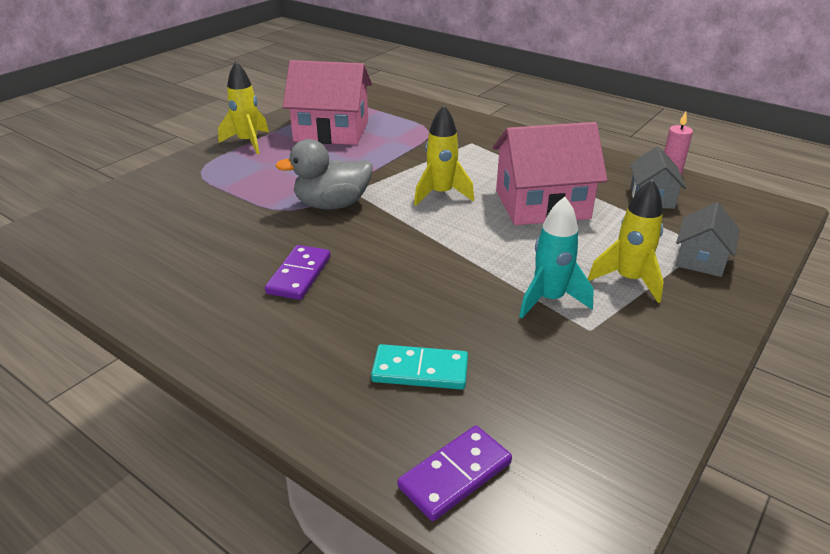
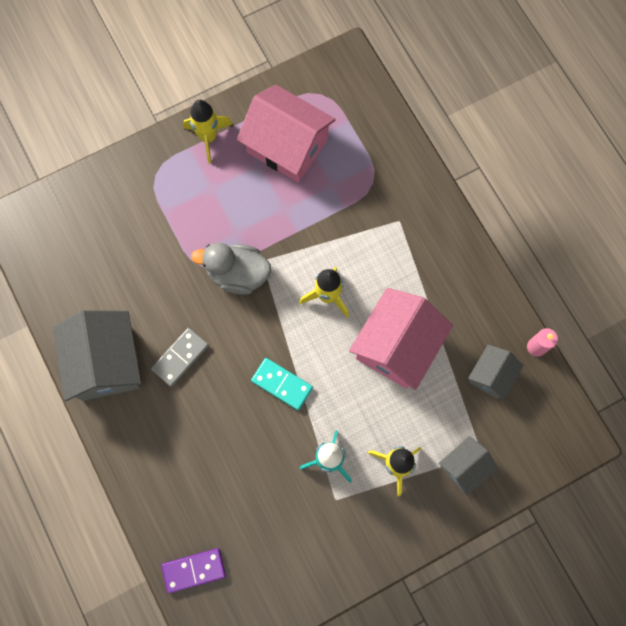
camera: 25 degrees right, 40 degrees up
(197, 306) = (106, 362): none -> grey house
(299, 275) = (180, 357): purple domino -> grey domino
(420, 371) = (214, 487): turquoise domino -> turquoise domino (282, 384)
(542, 204) = (397, 346): pink house -> pink house turned 75 degrees counterclockwise

